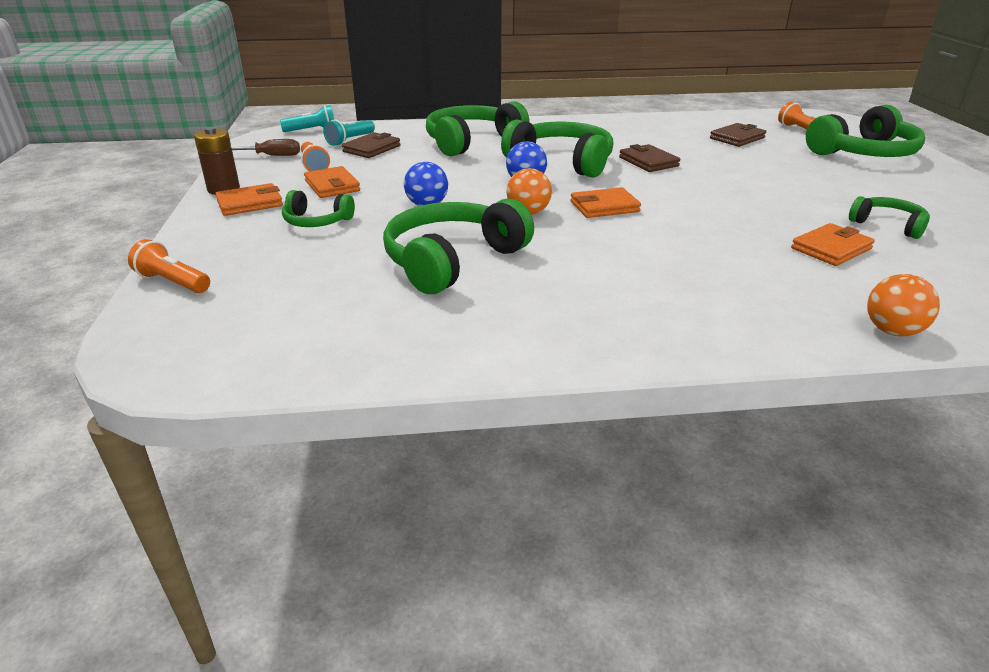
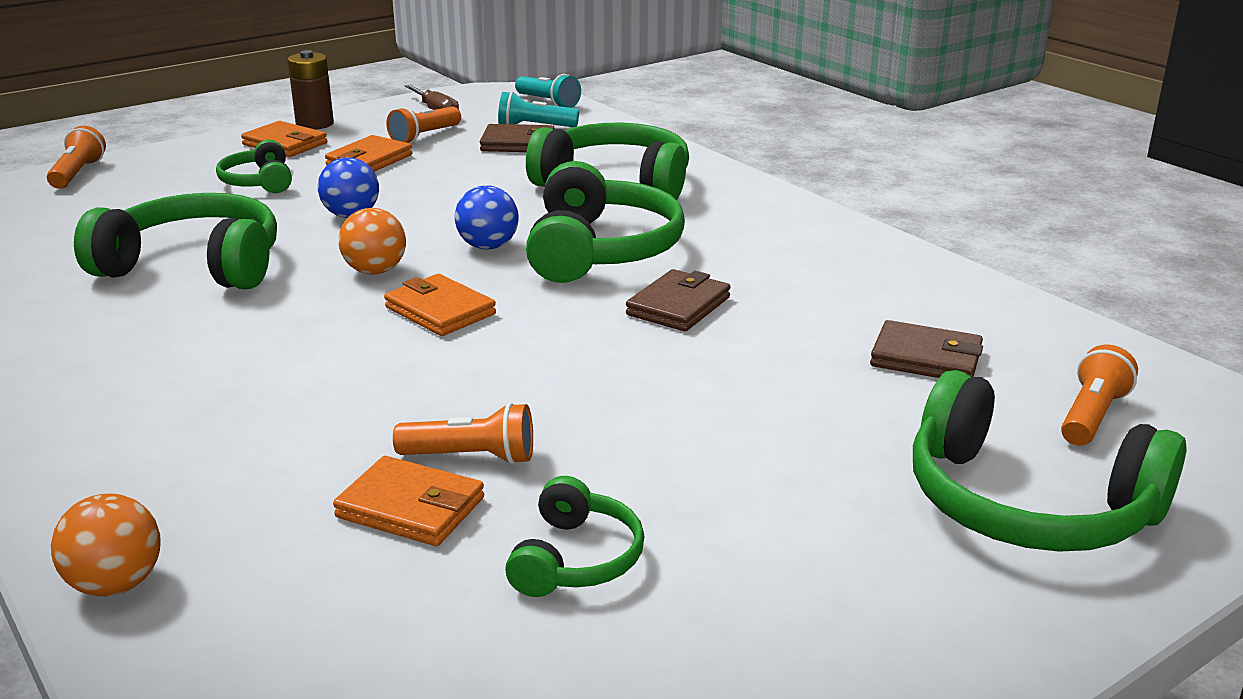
camera: 60 degrees right, 5 degrees down
(784, 228) = (471, 457): none -> orange flashlight

